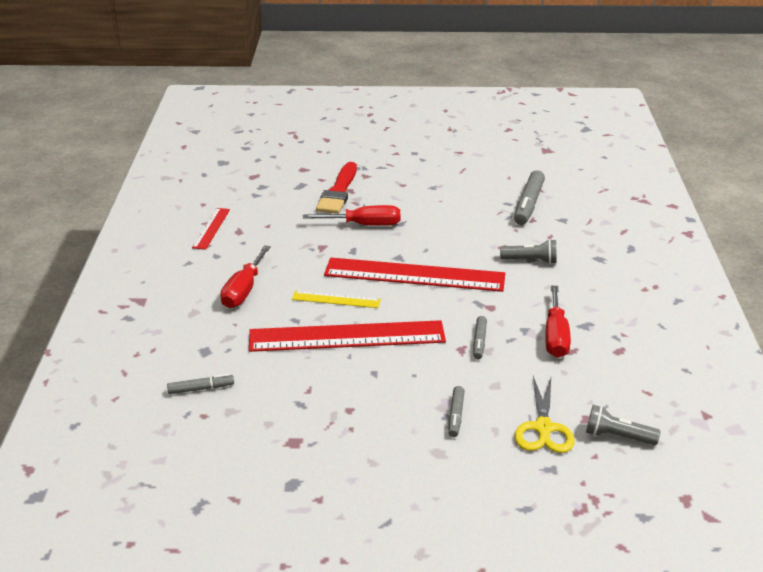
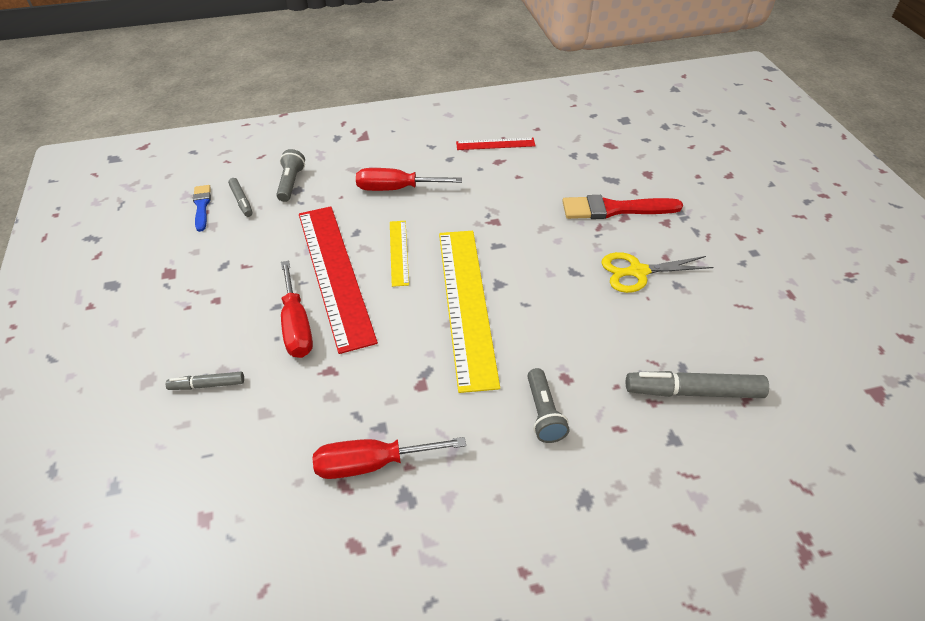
camera: 75 degrees right, 15 degrees up
(191, 418) = (202, 206): none -> blue brush
(364, 225) = (554, 243): red screwdriver -> red screwdriver (296, 326)
(414, 275) = (466, 304): red ruler -> yellow ruler
(479, 342) = (345, 385): grey marker -> none
(543, 428) = (185, 472): yellow scissors -> yellow scissors (637, 272)
(617, 436) = (168, 557): grey flashlight -> grey flashlight (291, 183)

